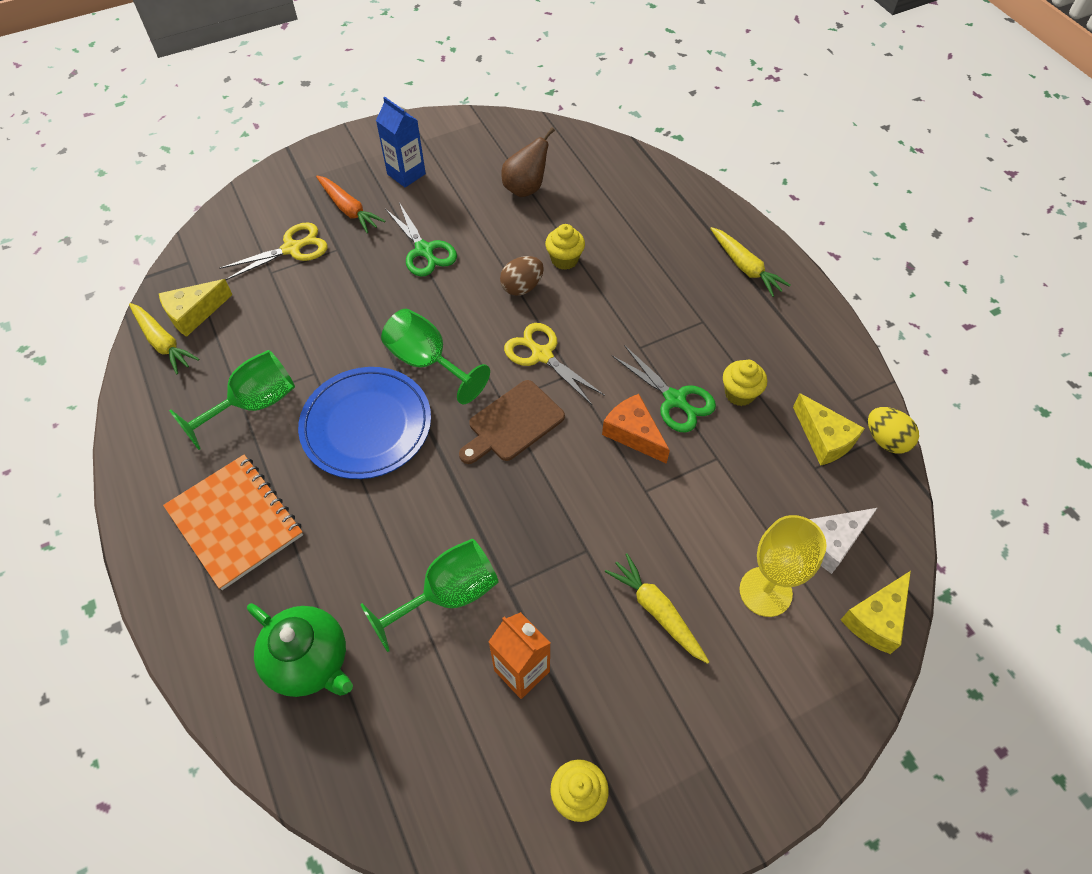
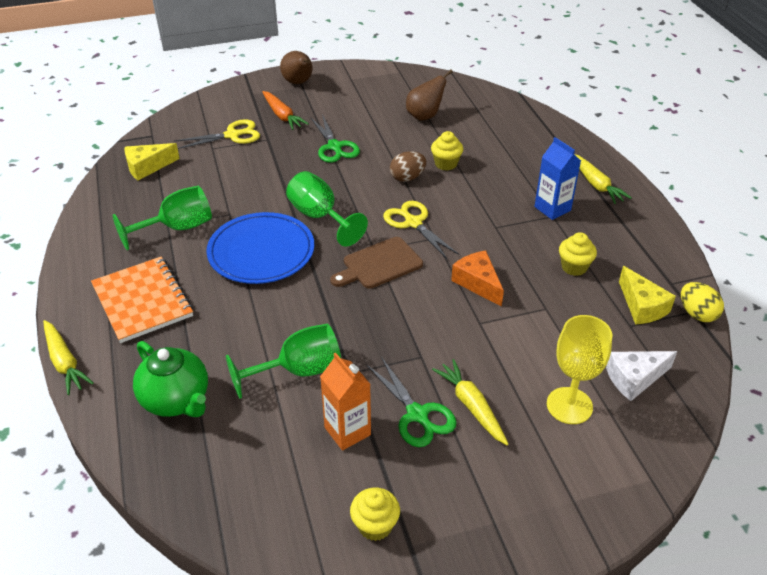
camera: 10 degrees right, 15 degrees down
(163, 343) = (119, 182): yellow carrot -> yellow carrot (65, 362)
(359, 154) = (298, 83): none -> brown pear
(406, 174) = (332, 98): blue carton -> blue carton (552, 208)
(674, 399) = (517, 264): green scissors -> green scissors (417, 414)
(876, 619) = (665, 439): yellow cheese -> none

